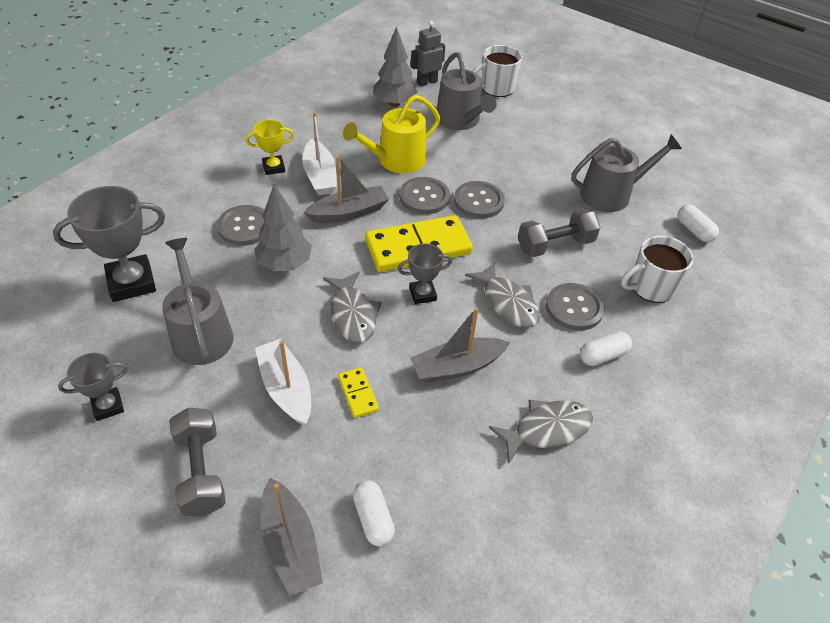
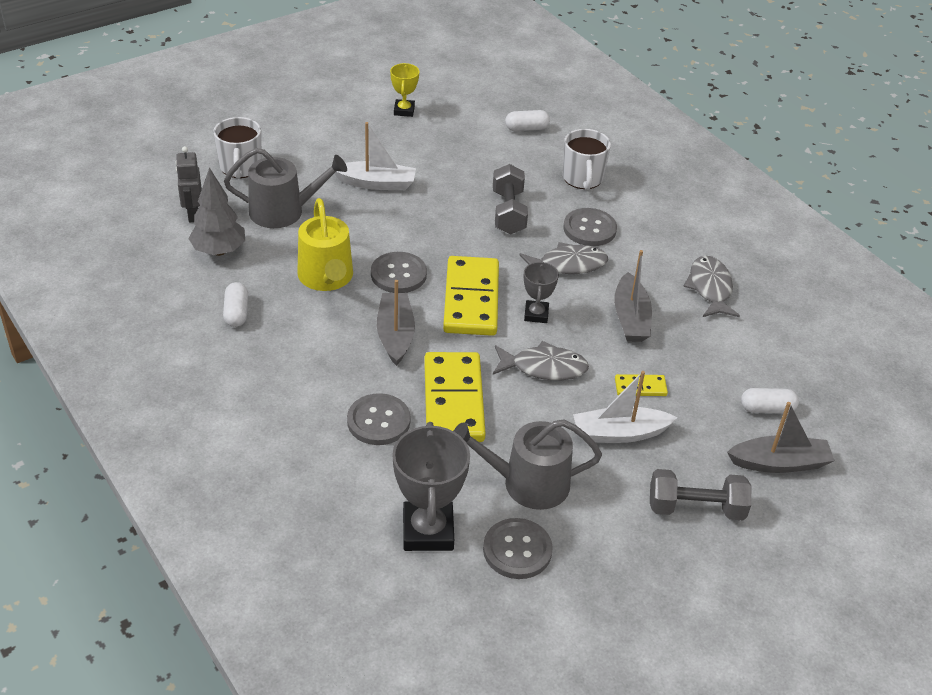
camera: 70 degrees left, 5 degrees down
(108, 406) = (600, 568): grey trophy -> none
(273, 167) = (284, 377): yellow trophy -> yellow trophy (404, 110)
(285, 264) = (453, 401): grey tree -> yellow domino
(320, 176) = (321, 342): white boat -> white boat (376, 183)
(478, 201) = (424, 240): grey button -> grey button (517, 550)
(603, 356) = (647, 232): white capsule -> white capsule (236, 313)
(611, 194) = (456, 155): grey watering can -> none

